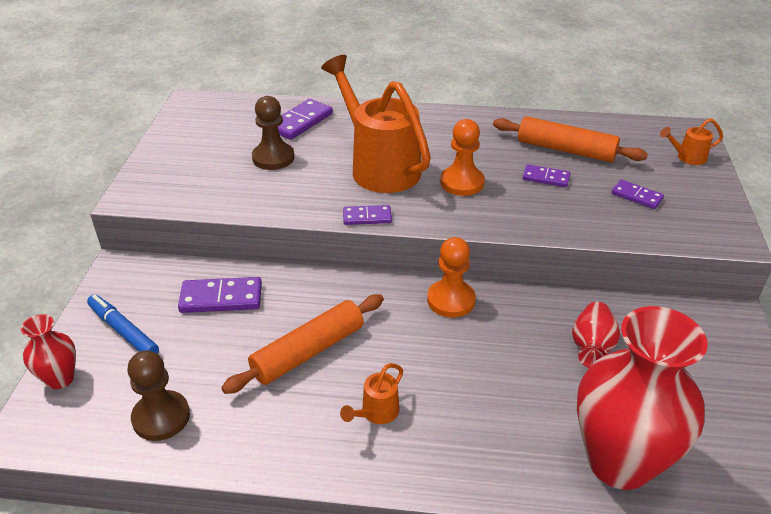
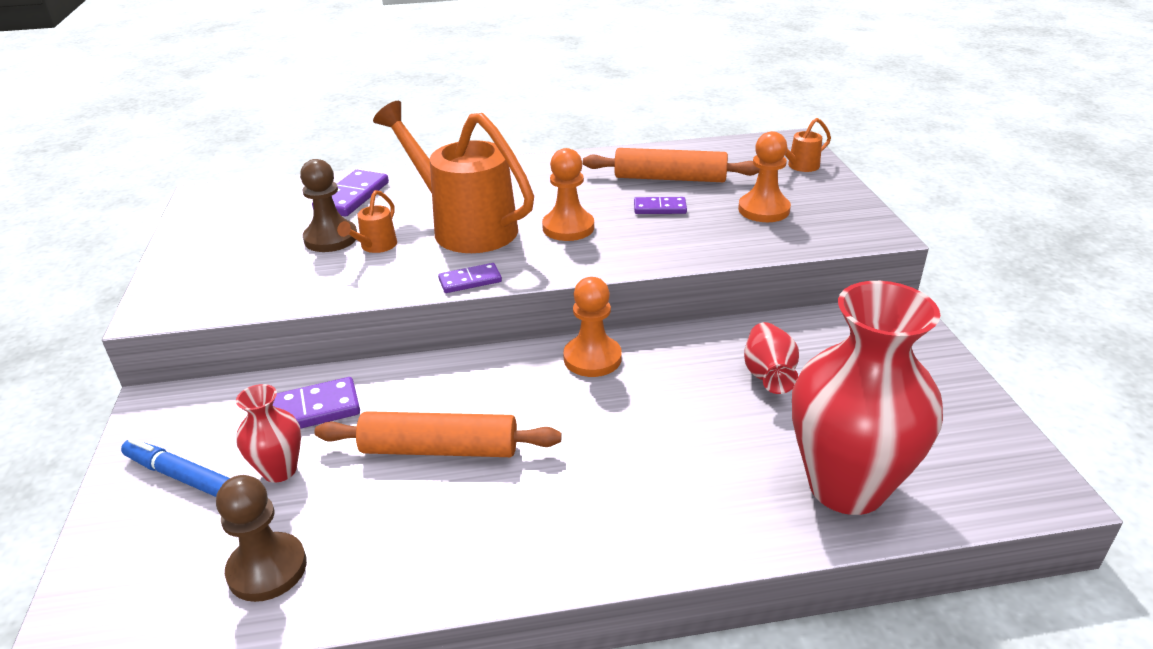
camera: 15 degrees left, 5 degrees down
(60, 379) = (106, 555): red vase -> red vase (280, 470)
(308, 352) = (439, 449): orange rolling pin -> orange rolling pin turned 60 degrees clockwise
(376, 413) = (549, 499): orange watering can -> orange watering can (375, 246)
(636, 196) = (763, 210): purple domino -> orange pawn

